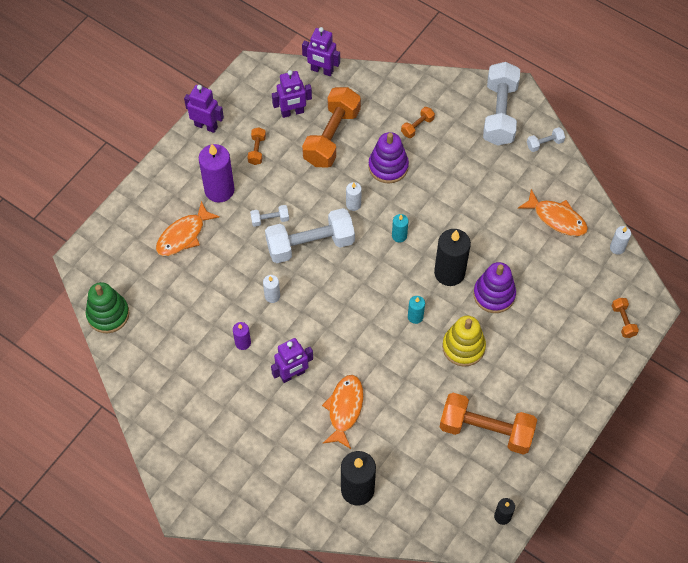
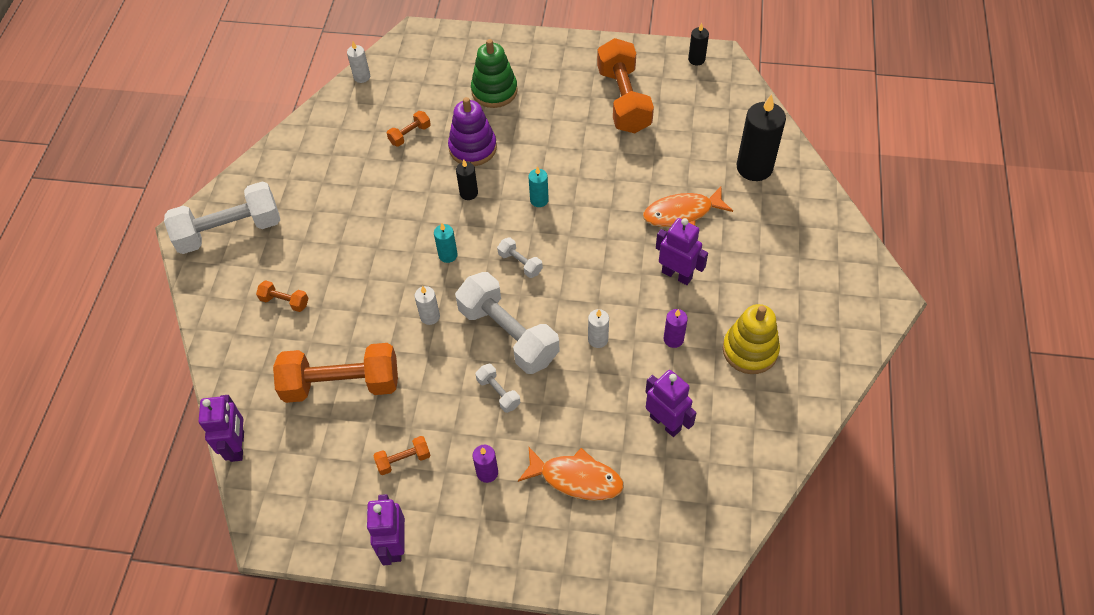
camera: 115 degrees left, 5 degrees down
(108, 314) = (737, 504): green stacking toy -> green stacking toy (494, 91)
(219, 190) = (487, 472): purple candle -> purple candle, size x0.50
(292, 112) = (323, 448): purple robot -> purple robot (665, 423)
(388, 166) = (358, 305): purple stacking toy -> none
(449, 273) = (469, 193): black candle -> black candle, size x0.50
(463, 347) = (548, 149): yellow stacking toy -> yellow stacking toy (750, 350)
(544, 144) = (256, 176): white dumbbell -> white dumbbell (520, 263)
(556, 218) = (351, 133): orange fish -> none
(623, 321) = (443, 47): orange dumbbell -> orange dumbbell (410, 135)

